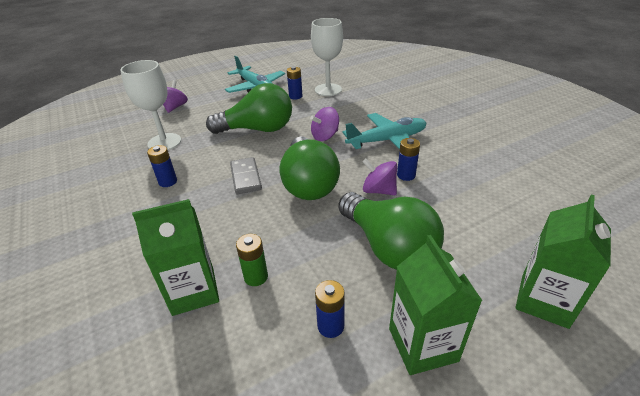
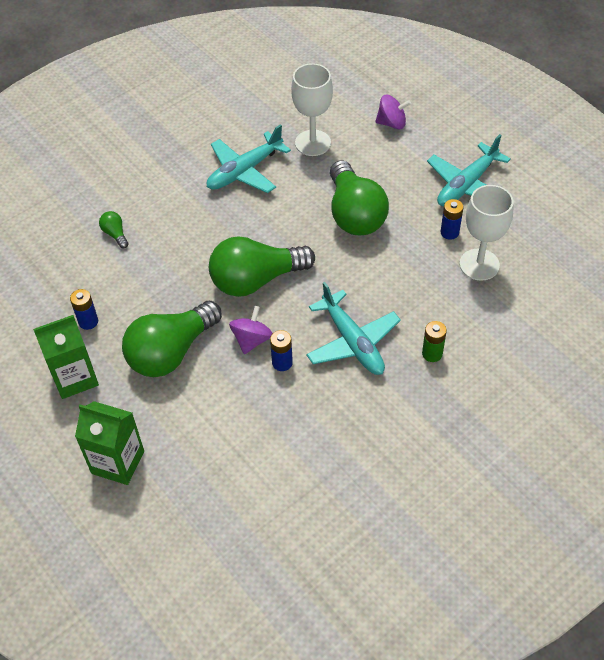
camera: 80 degrees right, 15 degrees up
(168, 182) = (244, 171): blue battery -> turquoise plane
(193, 291) = (115, 234): green carton -> green light bulb
(245, 177) = (259, 227): grey domino -> none
(256, 277) = (131, 267): green battery -> green battery (432, 354)
(325, 136) = (351, 280): purple spinning top -> none

